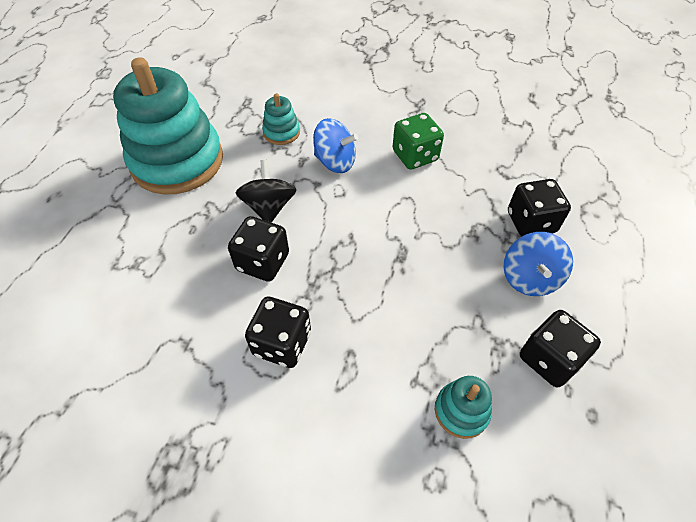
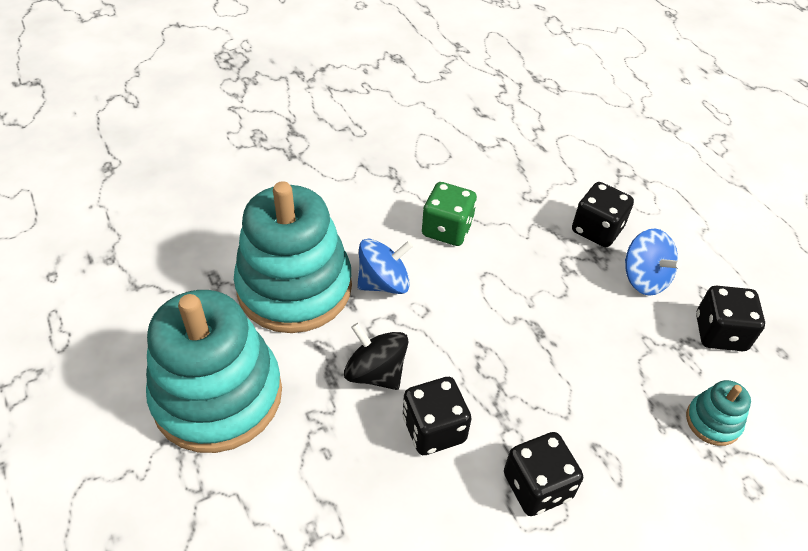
camera: 45 degrees left, 5 degrees down
(281, 132) = (294, 287): turquoise stacking toy -> turquoise stacking toy, size x2.36

